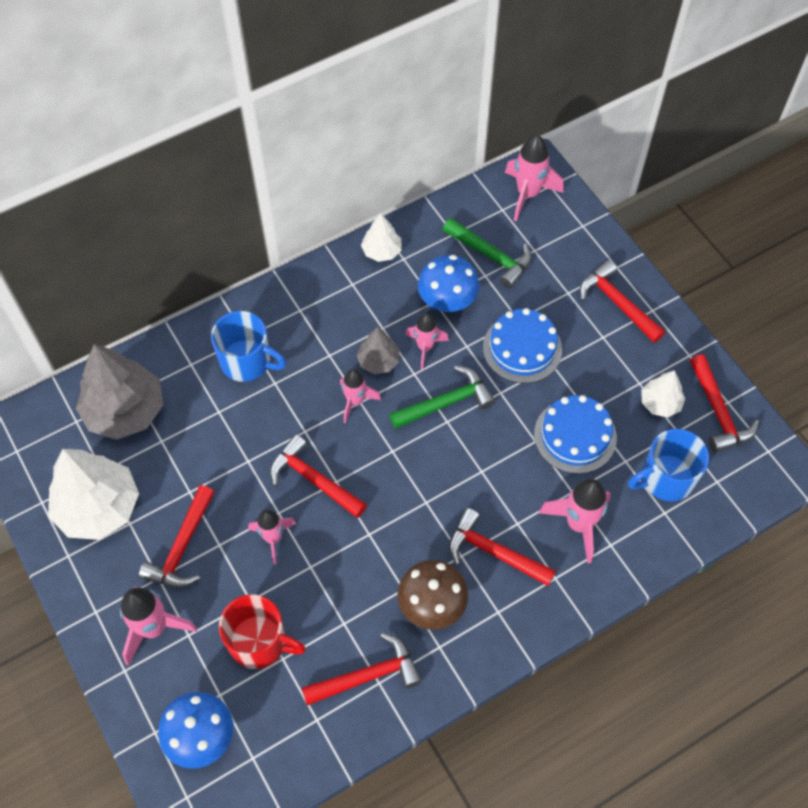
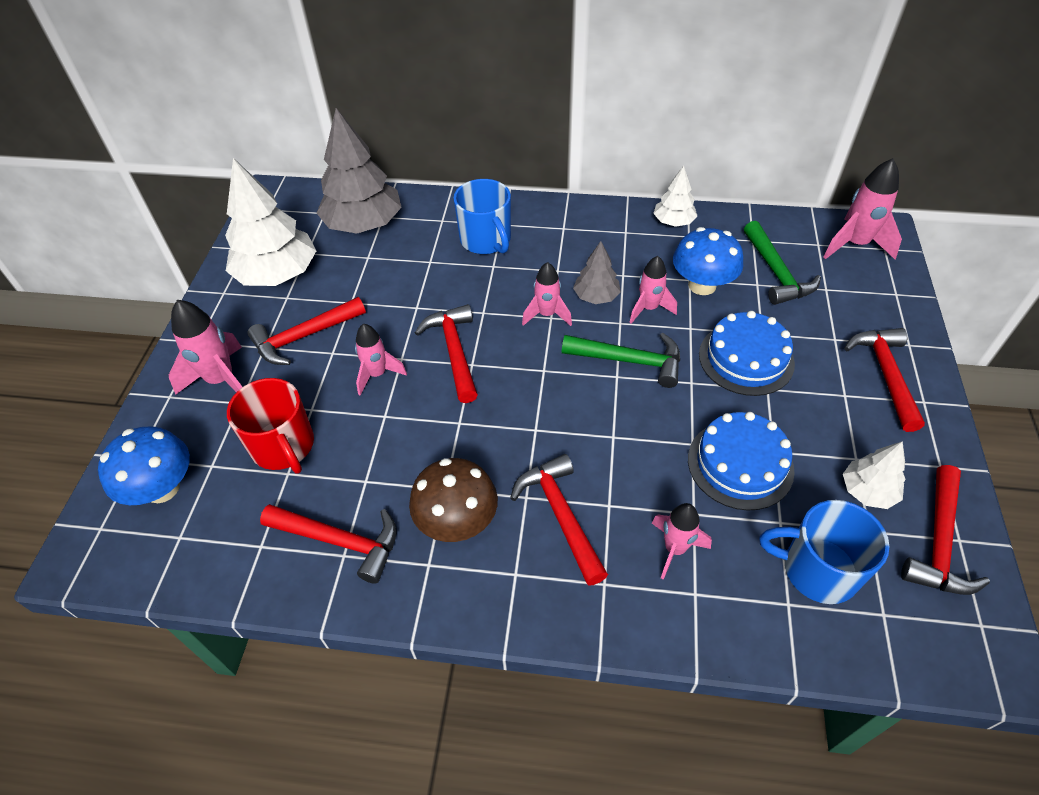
camera: 40 degrees right, 10 degrees down
(578, 524) = (674, 549): pink rocket -> pink rocket, size x0.65

